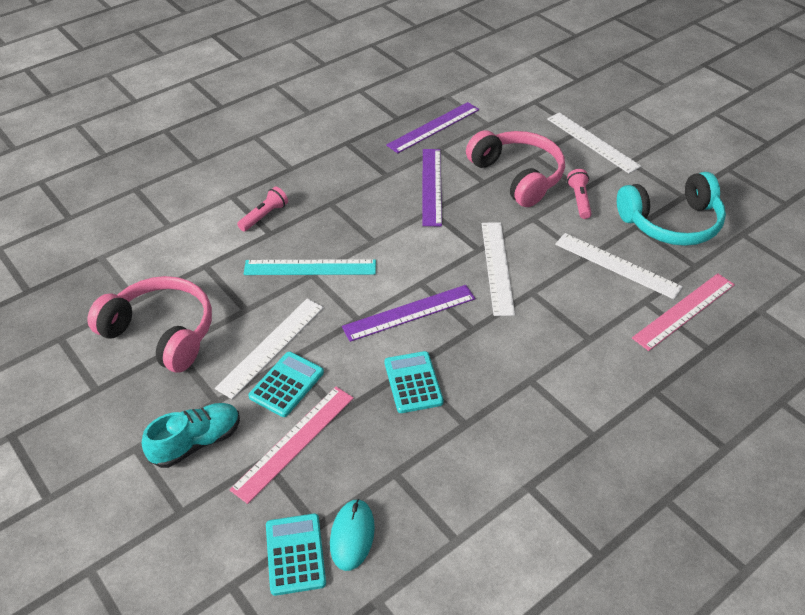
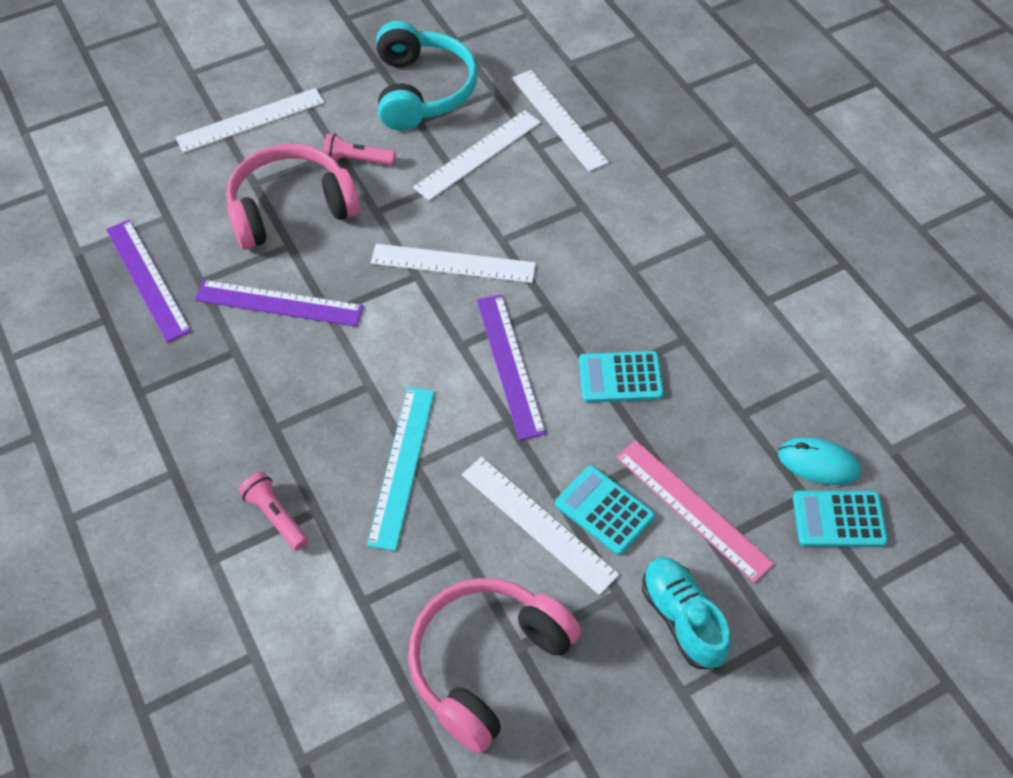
camera: 80 degrees left, 10 degrees up
(684, 311) = (559, 119): pink ruler -> white ruler

